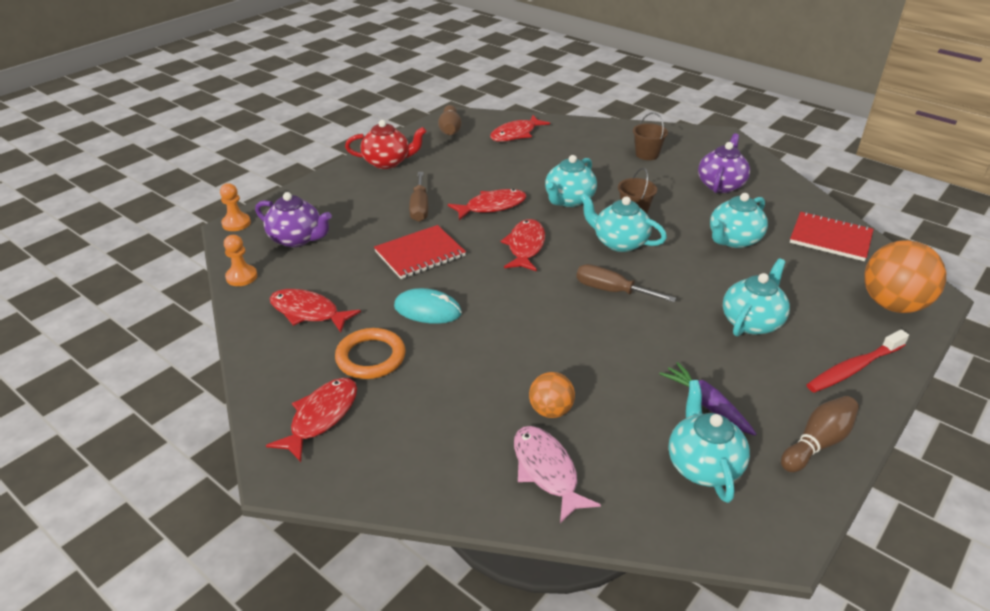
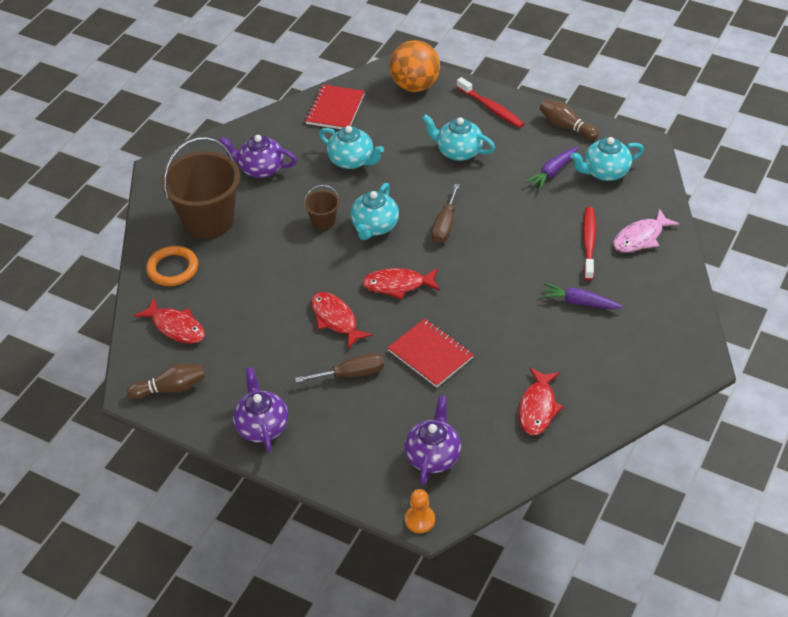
camera: 100 degrees left, 10 degrees up
(241, 277) = (506, 476): orange pawn -> none
(321, 417) = (646, 360): red fish -> none
(371, 357) = (575, 350): orange ring -> orange ring (173, 269)
(387, 162) = (262, 426): red teapot -> purple teapot
(427, 310) = (507, 330): turquoise mouse -> none
(445, 377) = (579, 302): none -> purple carrot
(550, 410) = (589, 243): orange ball -> red toothbrush
(569, 200) = (311, 266): turquoise teapot -> none
(647, 154) = (208, 220): brown bucket -> brown bucket, size x2.19

